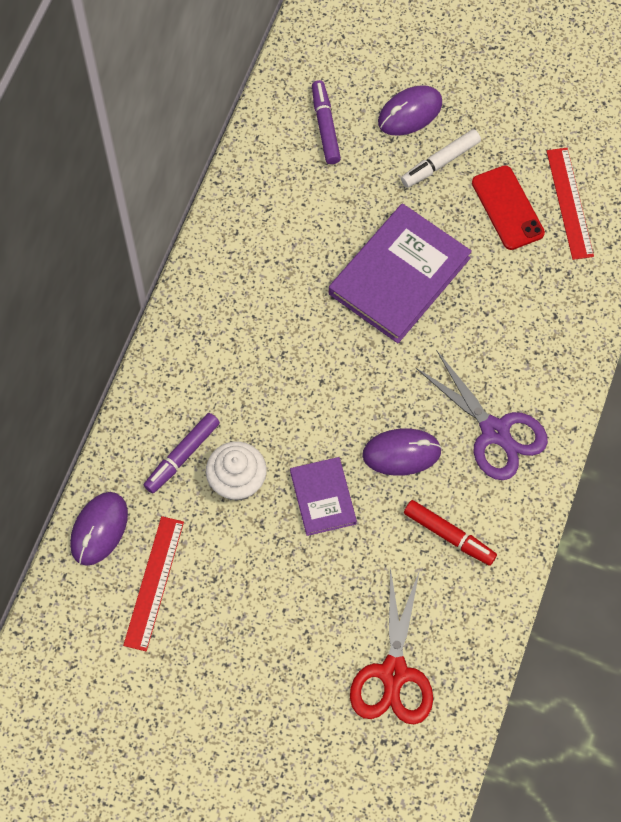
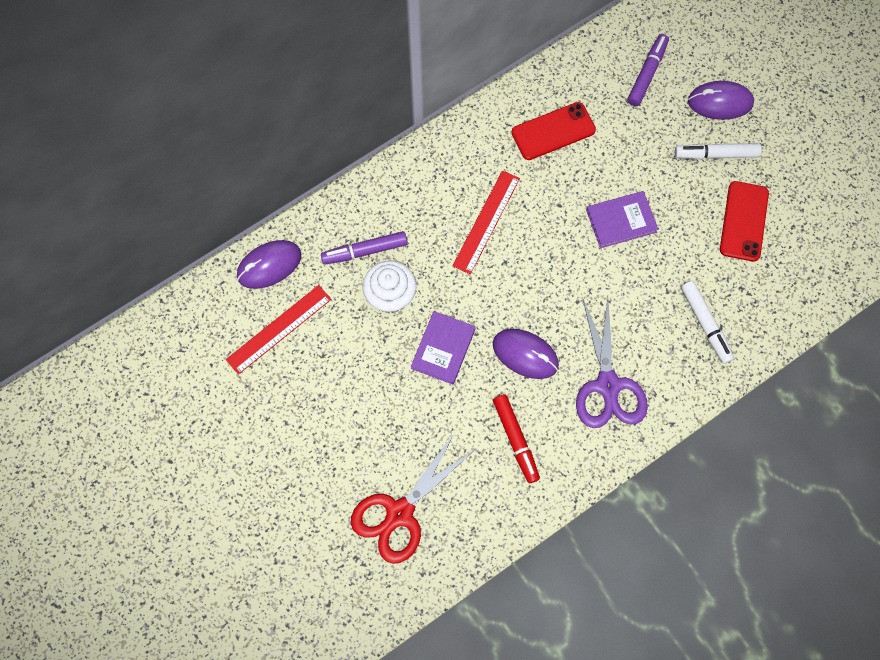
camera: 35 degrees right, 5 degrees up
(278, 232) = (553, 131): none -> red phone
(399, 276) = (621, 221): purple book -> purple book, size x0.55
(540, 321) = (705, 324): none -> white marker
(569, 203) = (796, 248): red ruler -> red ruler (486, 221)

